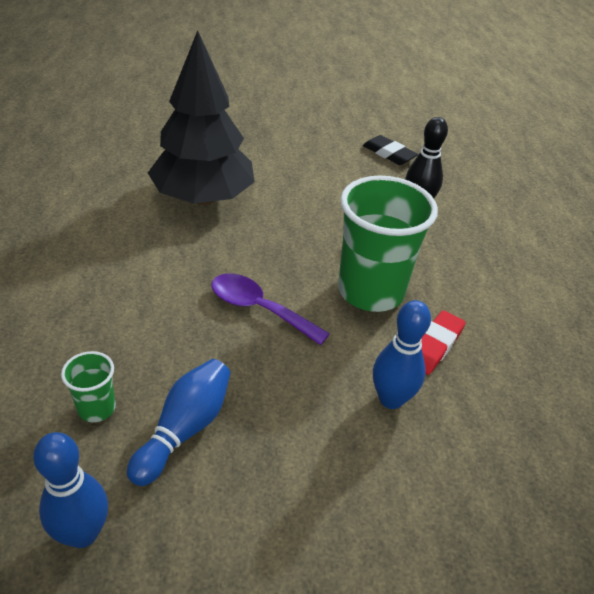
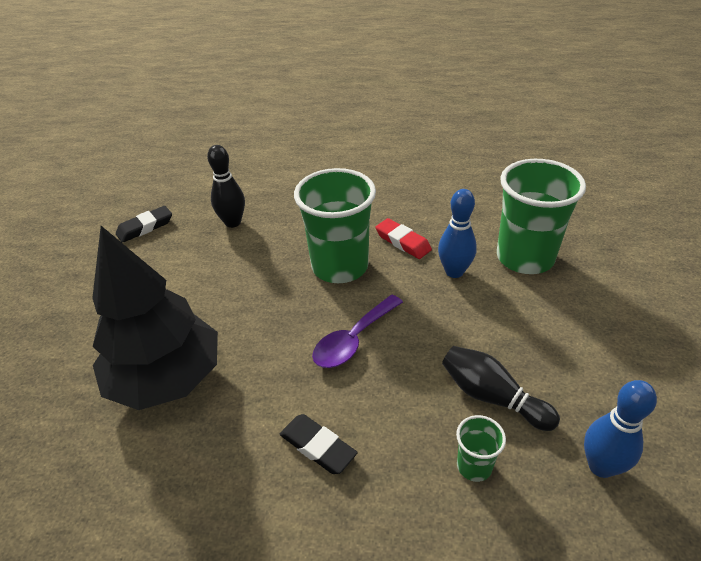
camera: 75 degrees left, 0 degrees up
(129, 293) = (318, 446): none -> black eraser
(184, 429) = (492, 397): blue bowling pin -> black bowling pin
(446, 487) = (525, 258): none -> green cup

